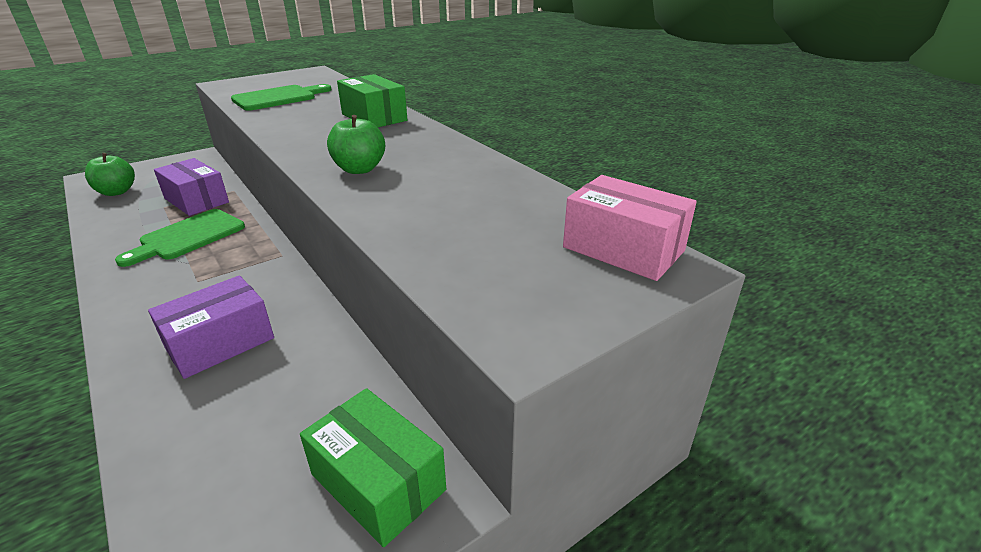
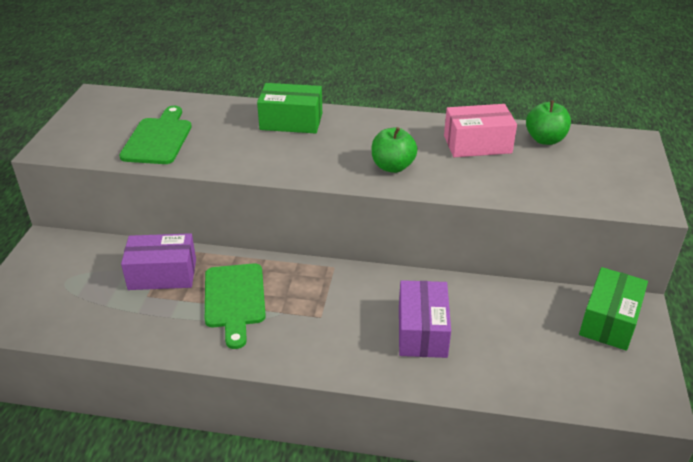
camera: 45 degrees left, 5 degrees up
(117, 192) = (60, 313): green apple -> green apple (545, 140)
(378, 482) = (609, 321): green box -> green box turned 60 degrees counterclockwise
(623, 249) = (605, 143): pink box -> pink box (477, 144)

